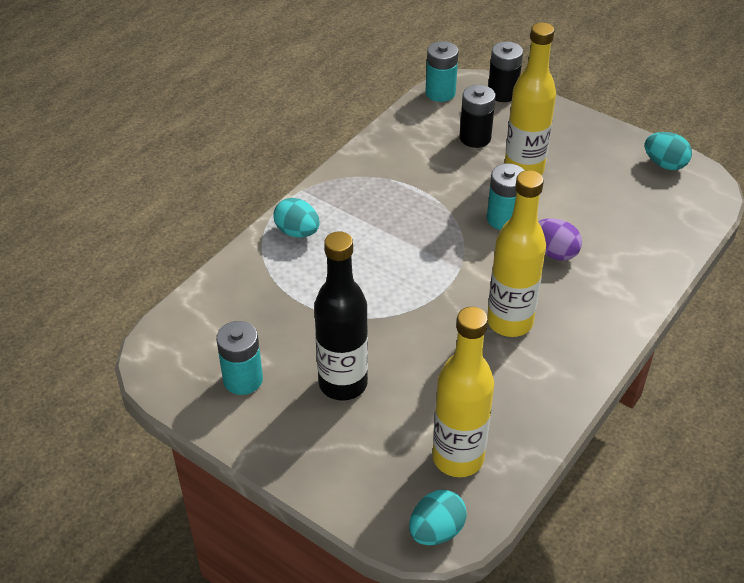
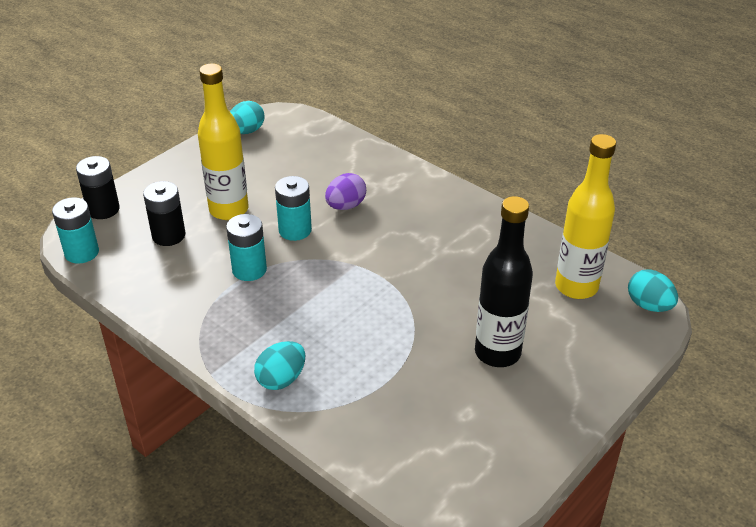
camera: 85 degrees left, 5 degrees down
(243, 379) = (492, 428): turquoise battery -> turquoise battery (249, 270)
(509, 322) = (427, 241): yellow bottle -> none

